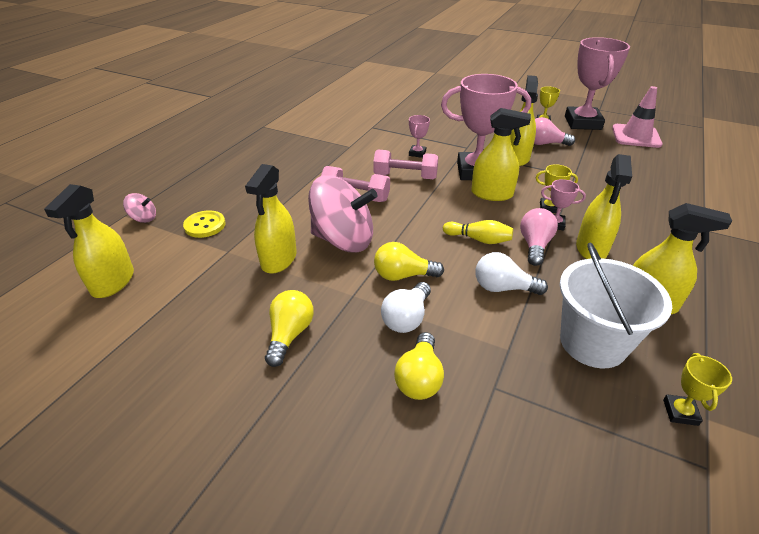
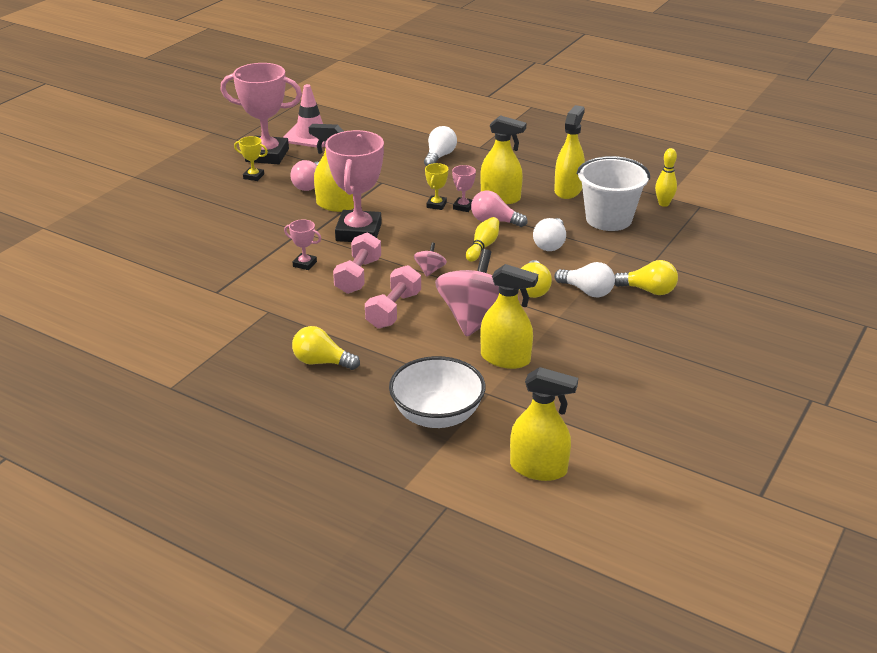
camera: 85 degrees left, 5 degrees down
(143, 218) = (414, 468): pink spinning top -> pink spinning top (430, 270)
(205, 225) = (437, 415): yellow button -> white bowl
(290, 335) = (609, 349): yellow light bulb -> yellow light bulb (322, 362)
(492, 194) = (406, 229): yellow spray bottle -> none
(656, 204) = (439, 156): none -> white light bulb
(680, 412) = (663, 204): yellow trophy -> yellow bowling pin

